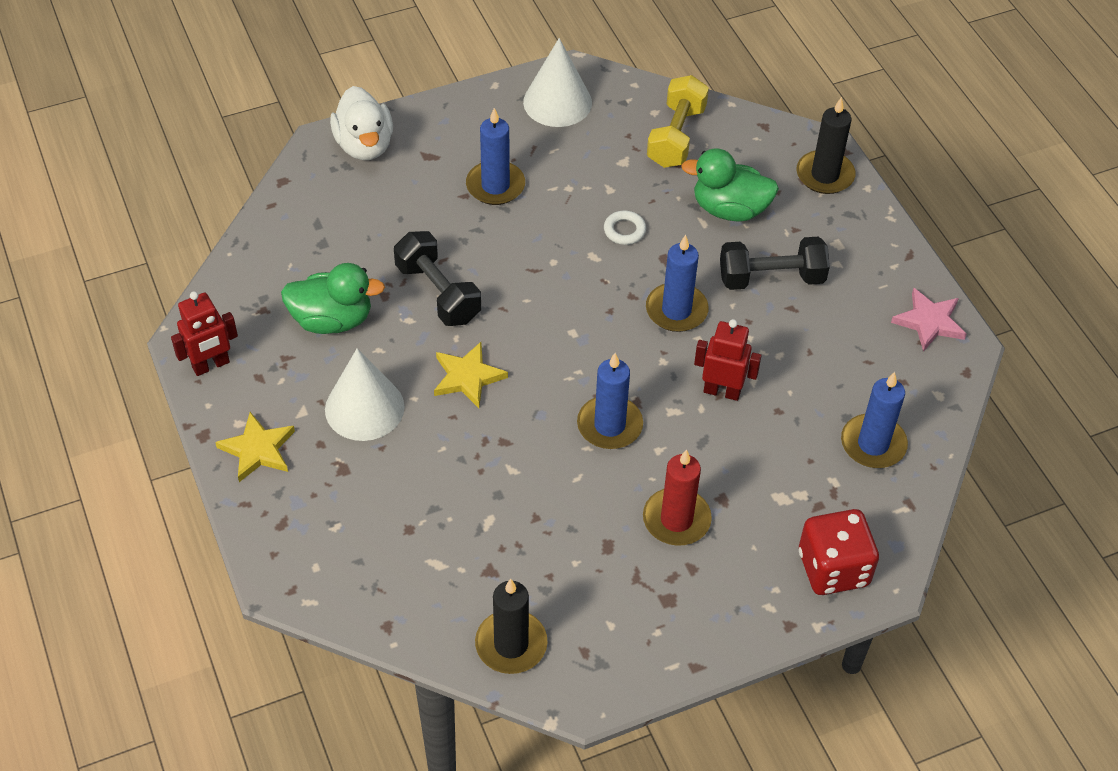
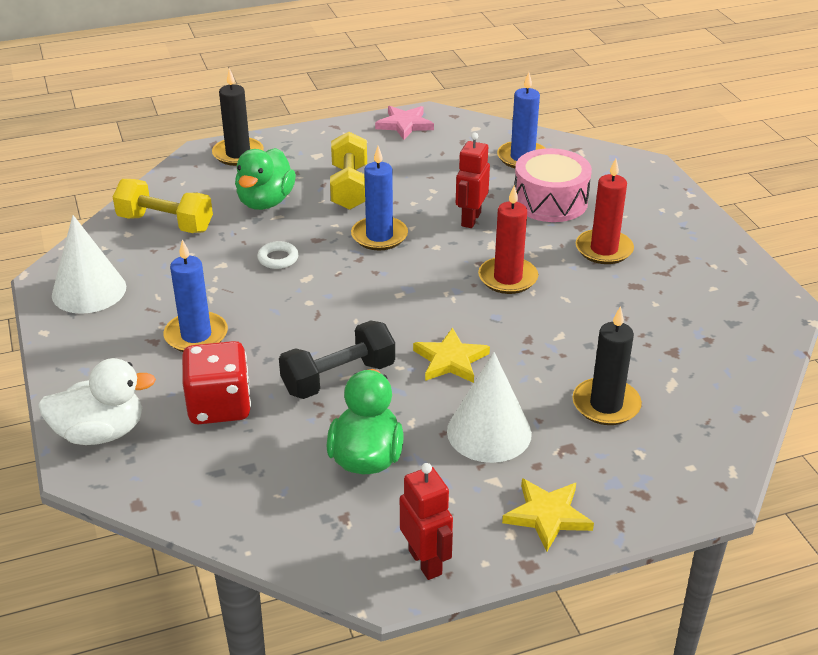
camera: 85 degrees left, 15 degrees down
(511, 644) = (746, 341): black candle -> black candle (606, 405)
(609, 425) = (507, 278): blue candle -> red candle
(771, 278) = (349, 187): black dumbbell -> yellow dumbbell
(774, 470) = (550, 201): none -> pink drum
(833, 568) = (639, 183): red dice -> red dice (219, 406)

